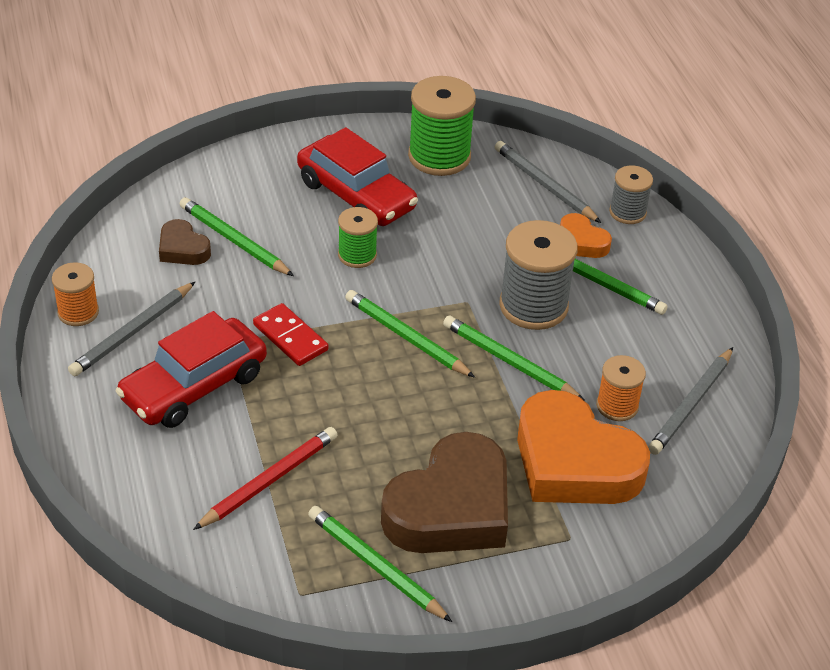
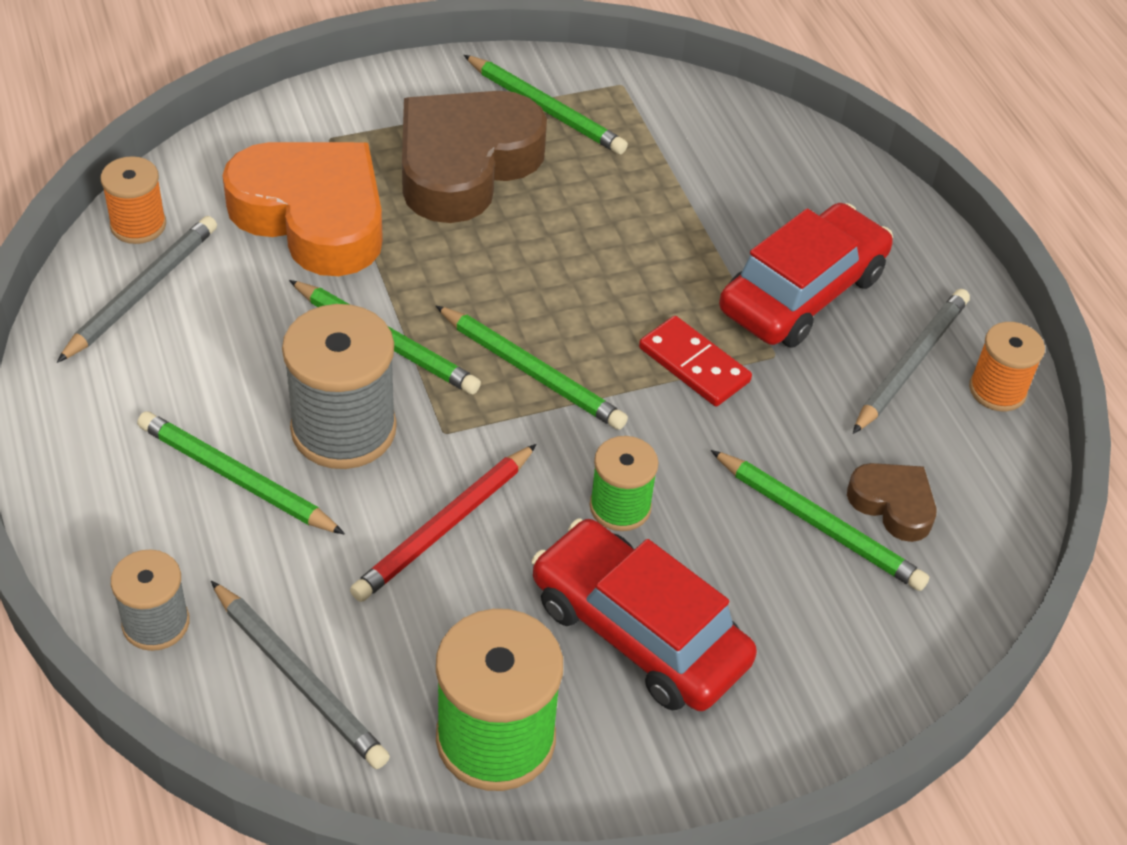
camera: 175 degrees right, 5 degrees up
(269, 480) = (679, 187): red pencil -> red pencil (444, 527)
(581, 242) = (250, 553): orange heart -> none
(617, 406) = (244, 286): orange spool -> orange spool (138, 225)

